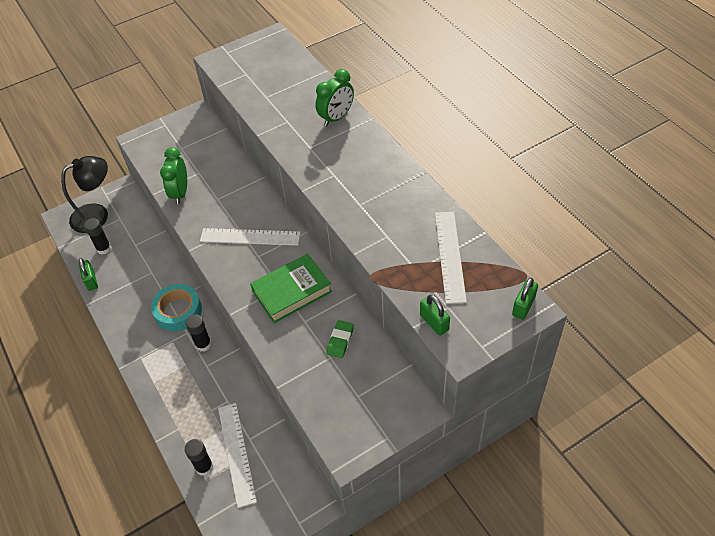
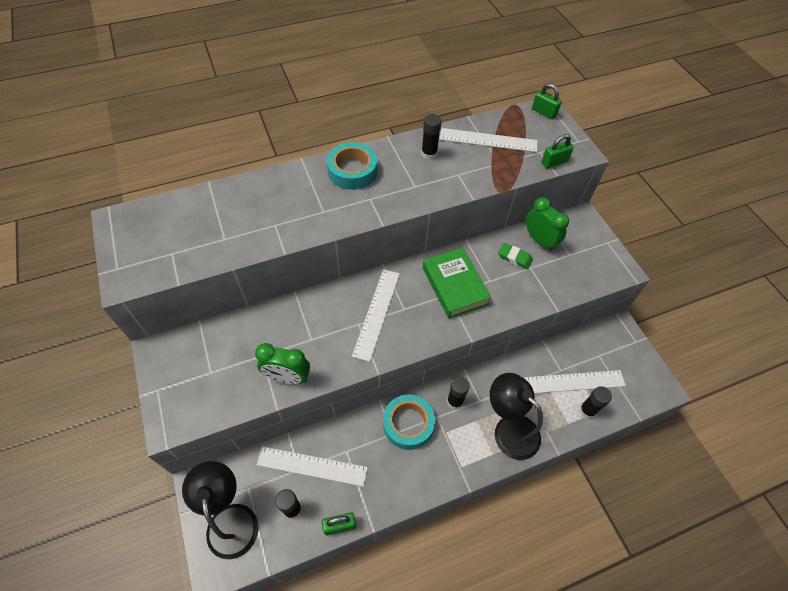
camera: 85 degrees left, 5 degrees up
(138, 252) = (312, 466): none -> white ruler
(179, 394) = (509, 429): none -> black lamp
(336, 117) = (288, 184): green clock -> green clock (539, 241)
(366, 155) = (352, 171): none -> turquoise tape
(409, 208) = (429, 154): none -> black glue stick

